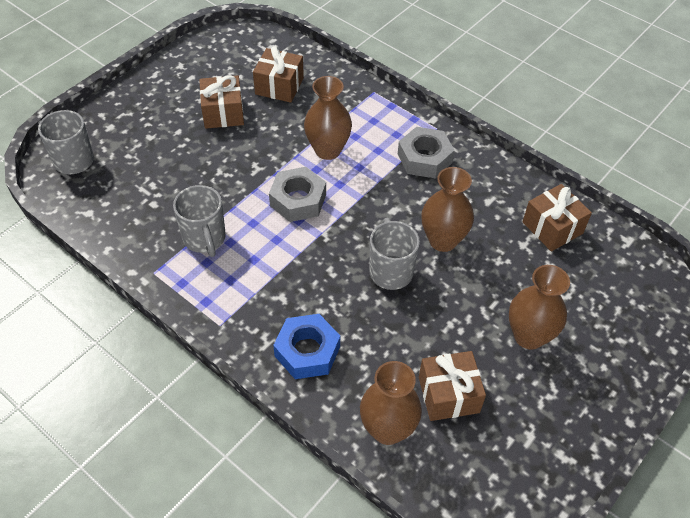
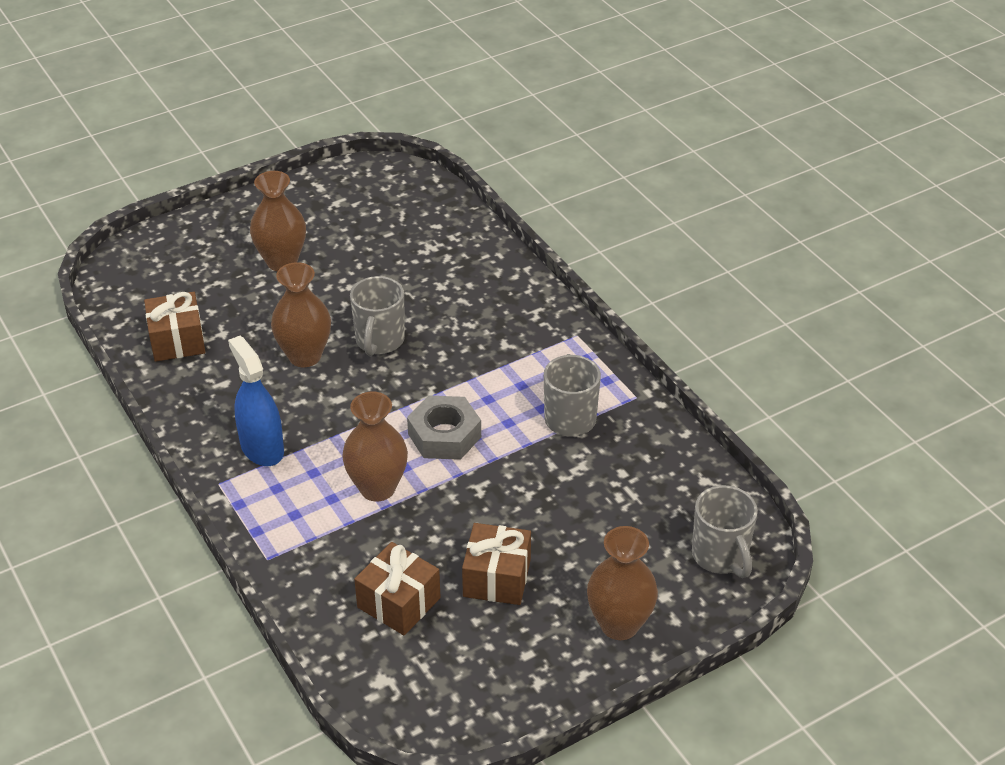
camera: 160 degrees left, 10 degrees down
(307, 351) = (498, 296): blue nut -> none
(387, 429) = (453, 230): brown vase -> brown vase (619, 624)
(424, 158) = (262, 448): grey nut -> blue spray bottle
(448, 394) = (386, 240): brown gift -> none

